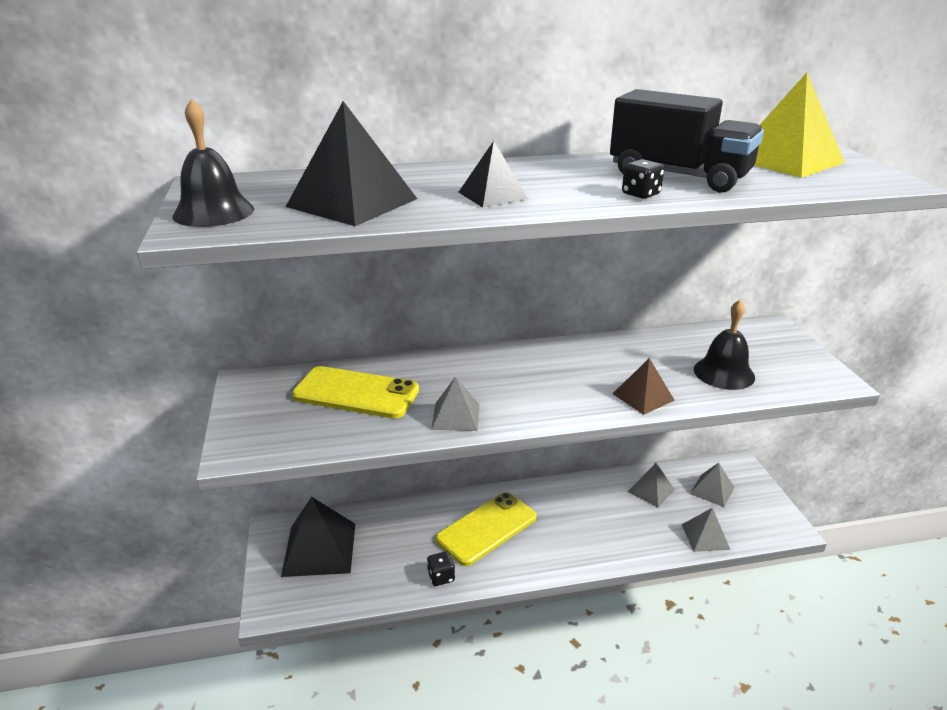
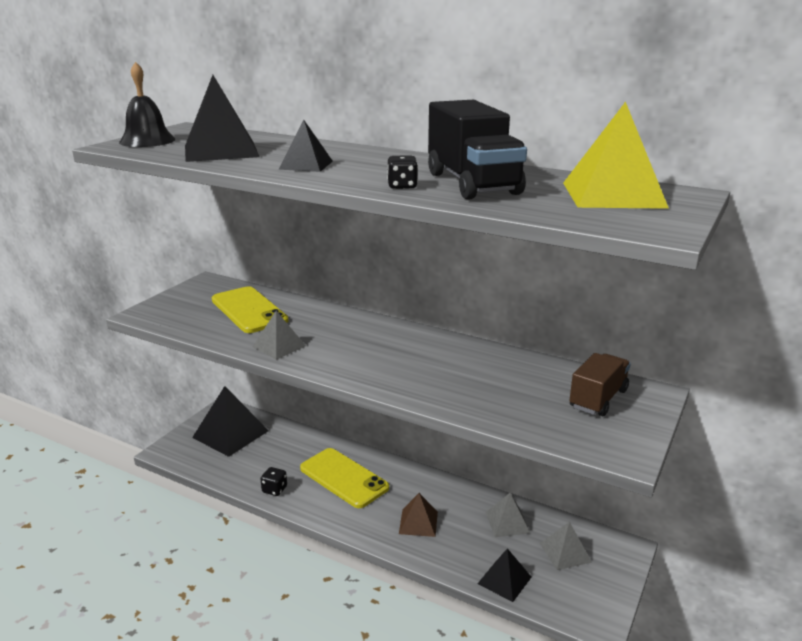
camera: 40 degrees right, 5 degrees down
(487, 528) = (343, 478): yellow phone -> yellow phone turned 45 degrees clockwise
(643, 397) = (425, 390): brown pyramid -> brown pyramid (418, 522)
(705, 536) = (504, 580): grey pyramid -> black pyramid
(724, 373) = (526, 404): black bell -> none
(754, 346) = (598, 399): none -> brown truck

